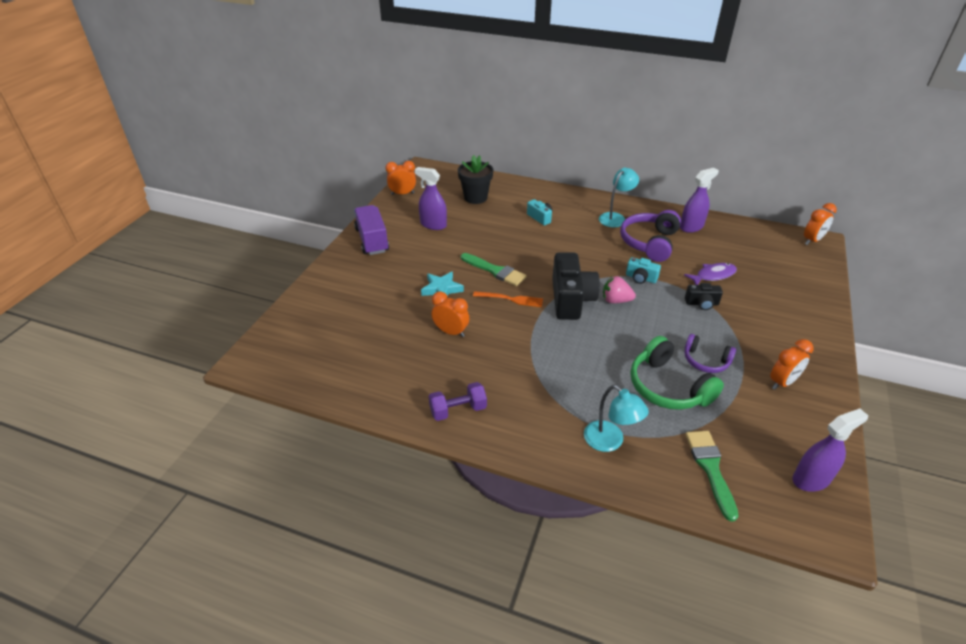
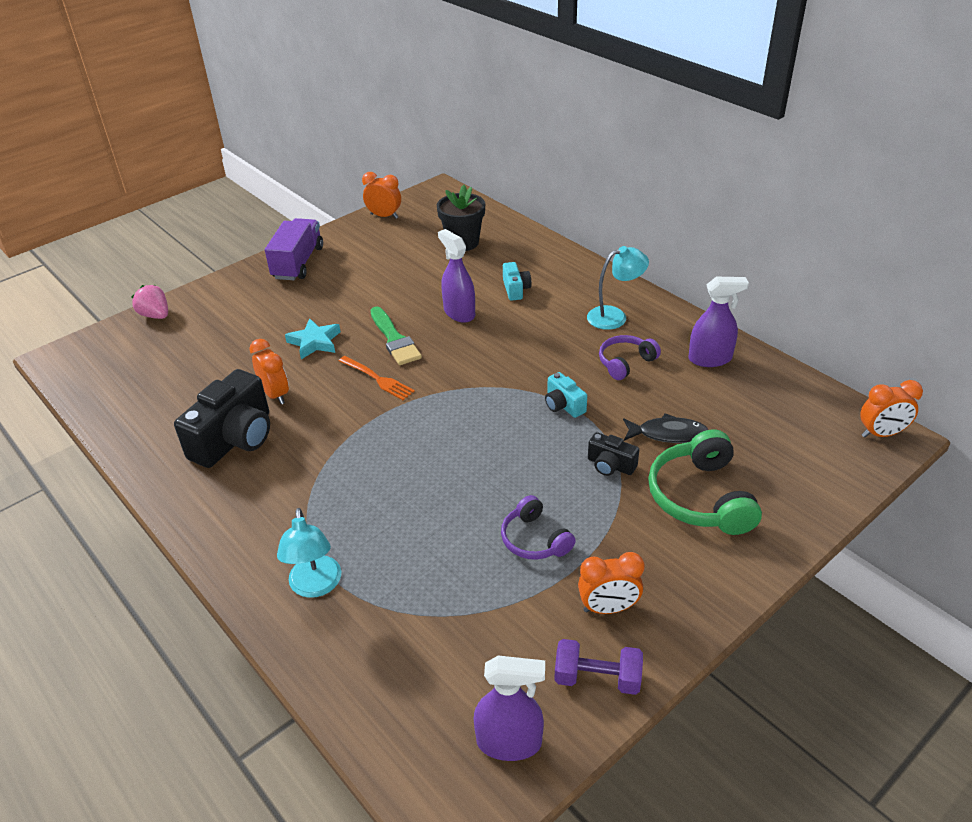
camera: 30 degrees right, 0 degrees up
(433, 225) = (381, 263): purple spray bottle -> purple spray bottle (459, 313)
(458, 410) = (196, 483): purple dumbbell -> purple dumbbell (597, 678)
(571, 299) = (447, 403): black camera -> black camera (235, 439)
(616, 300) = (501, 423): pink strawberry -> pink strawberry (155, 315)
(649, 242) = (625, 362): purple headphones -> purple headphones, size x0.60
(668, 387) = (451, 552): green headphones -> green headphones (700, 497)
(710, 468) = (397, 669): green brush -> none
(713, 275) = (668, 434): purple fish -> black fish

